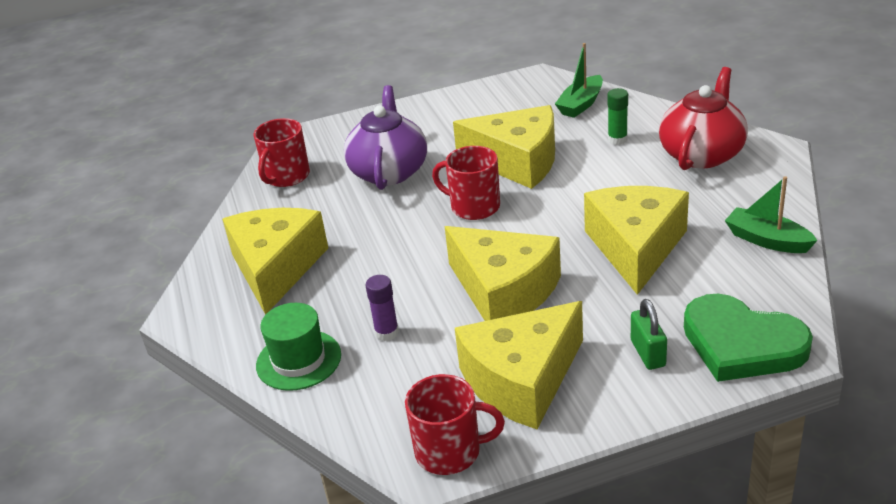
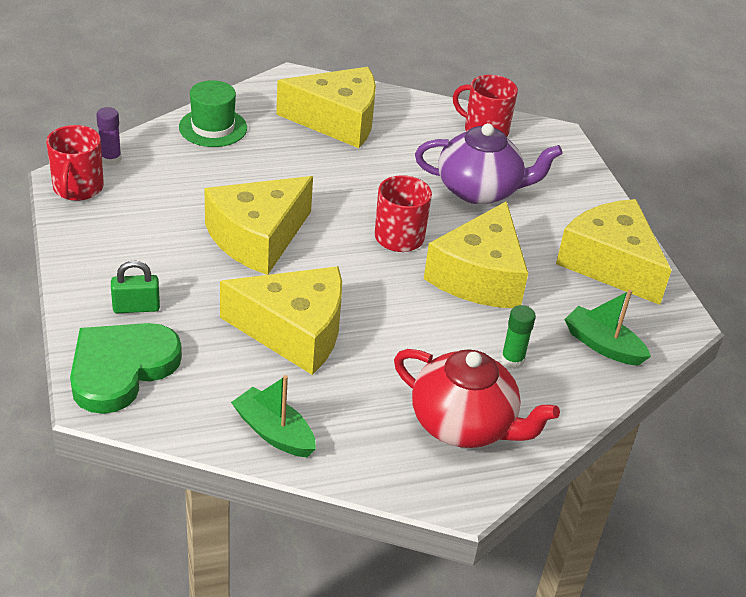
camera: 85 degrees right, 5 degrees up
(387, 333) = (227, 170): purple glue stick -> purple glue stick (111, 159)
(522, 380) = (136, 232): yellow cheese -> yellow cheese (610, 264)
(767, 240) = (274, 432): green boat -> green boat turned 90 degrees counterclockwise

